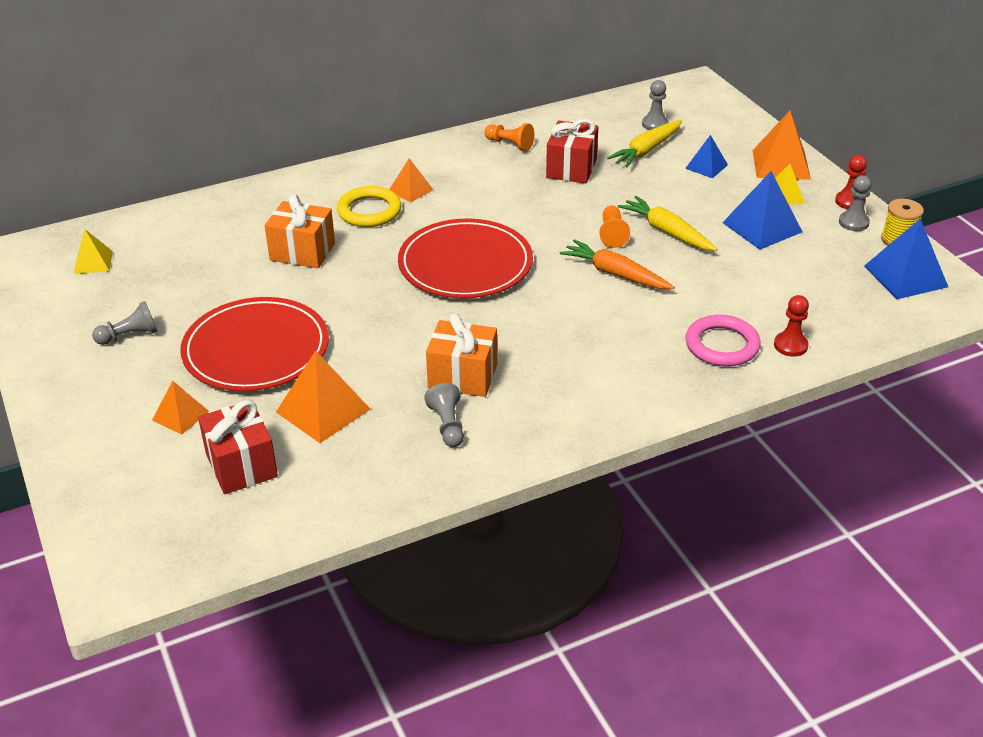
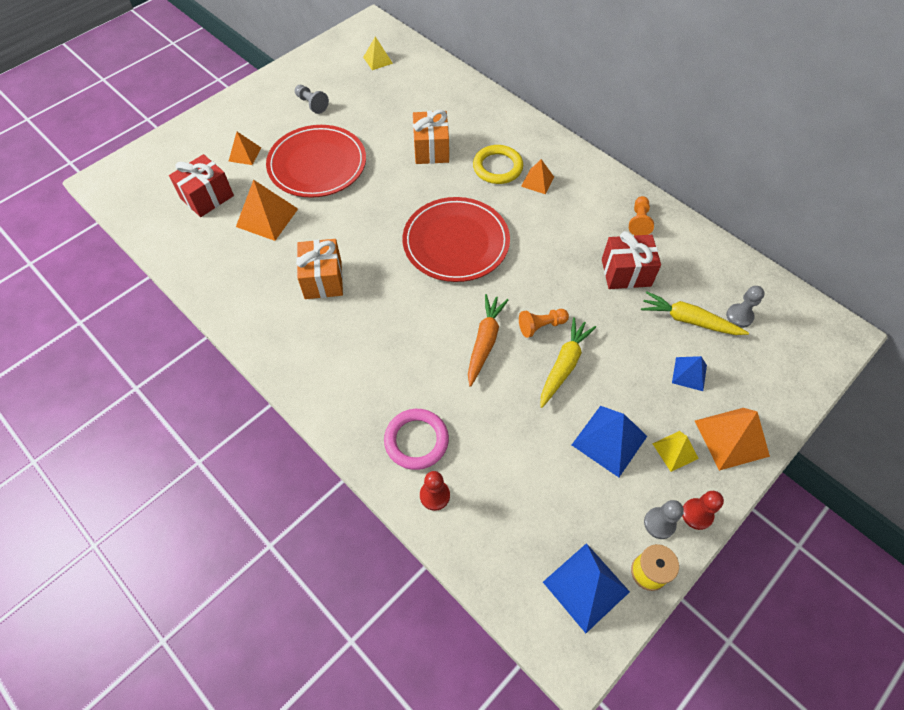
camera: 70 degrees right, 20 degrees up
(447, 425) = (269, 286): grey pawn -> none

